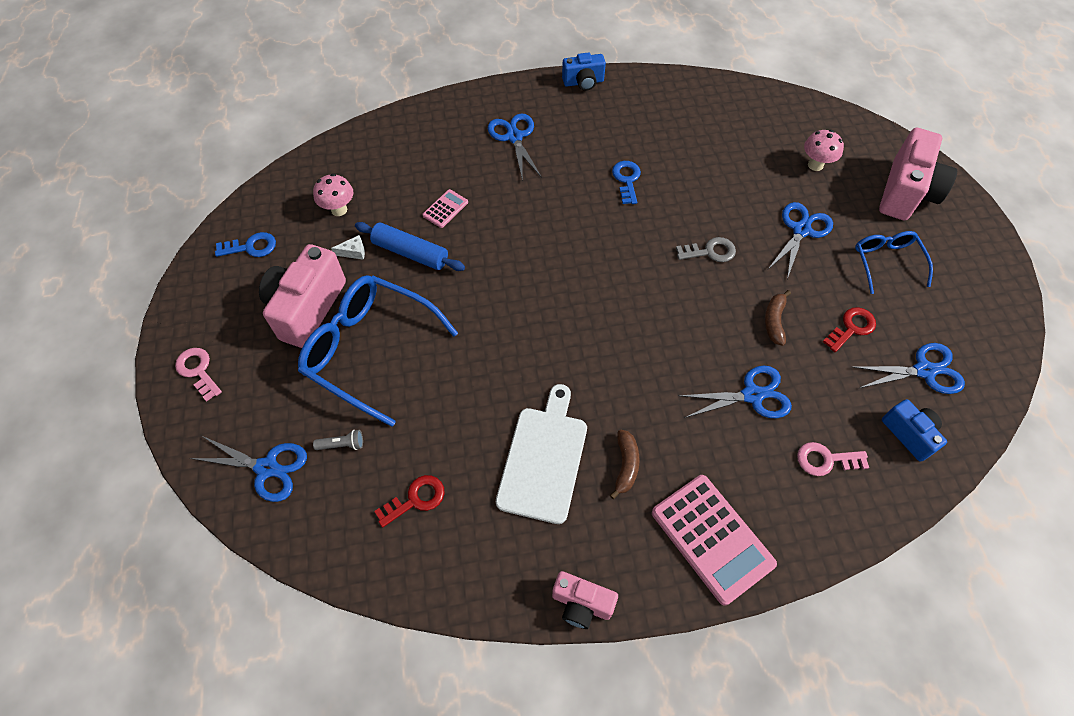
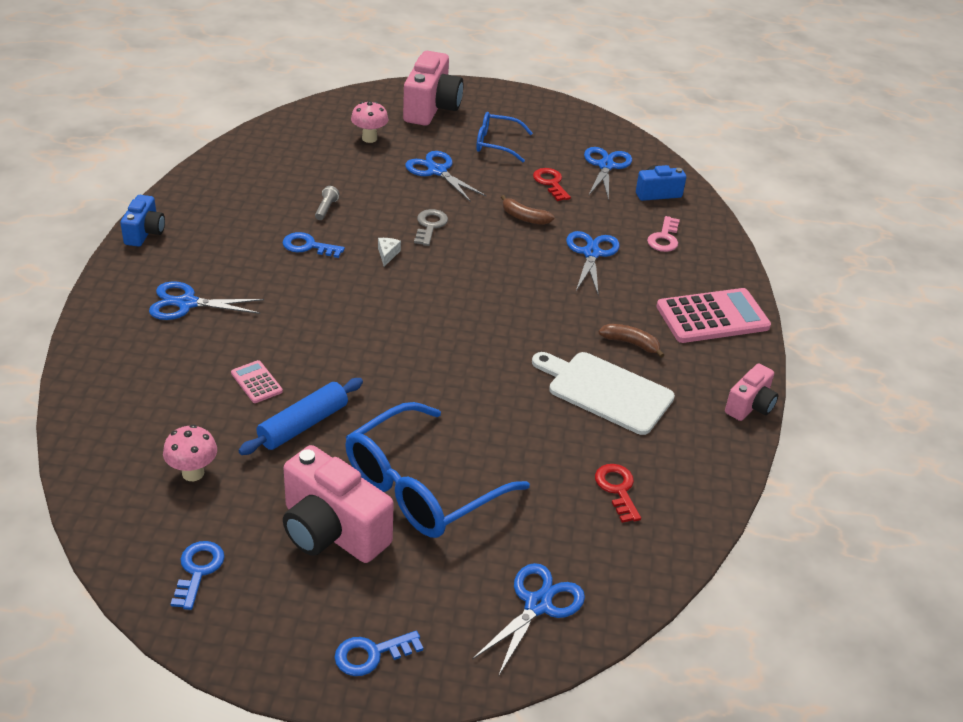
camera: 75 degrees left, 20 degrees down
(198, 370) = (371, 654): pink key -> blue key
(342, 444) = (533, 534): grey flashlight -> grey flashlight (326, 209)
(354, 252) = (271, 473): white cheese -> white cheese (387, 254)
(906, 192) = (431, 108): pink camera -> pink camera turned 60 degrees clockwise

